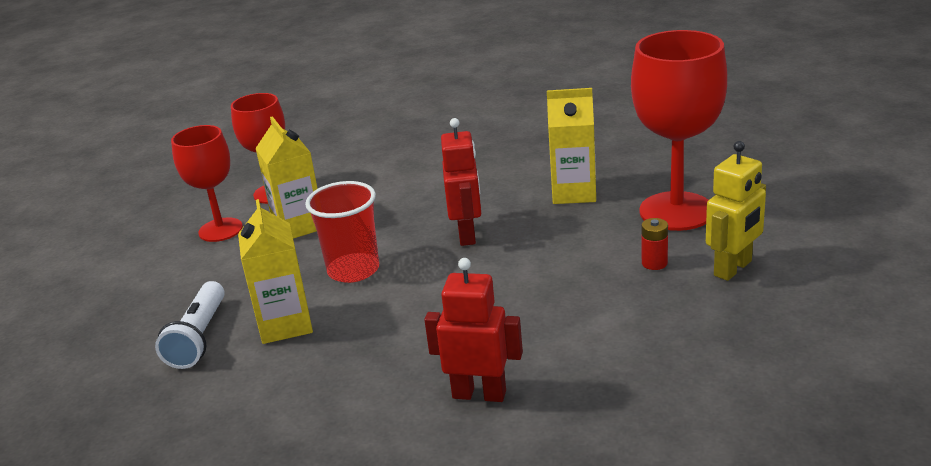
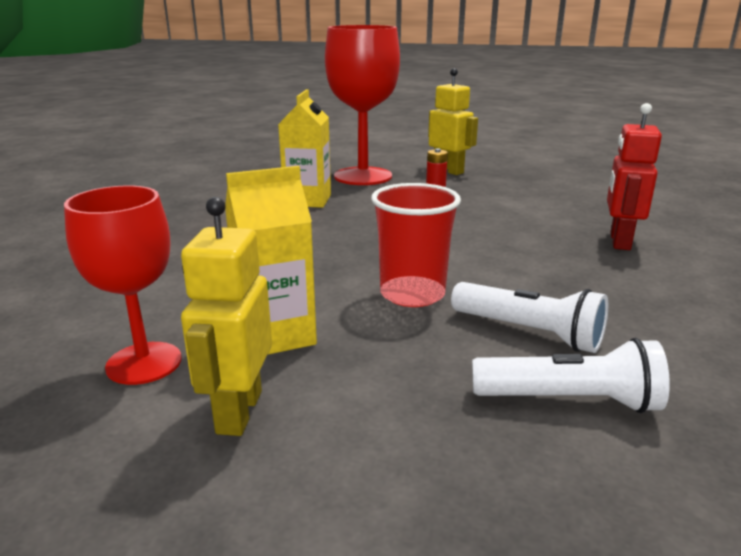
camera: 90 degrees left, 5 degrees down
(220, 230) = (238, 412): red goblet -> yellow robot
(285, 324) = (529, 332): yellow carton -> white flashlight
(467, 234) = (360, 239): red robot -> none

